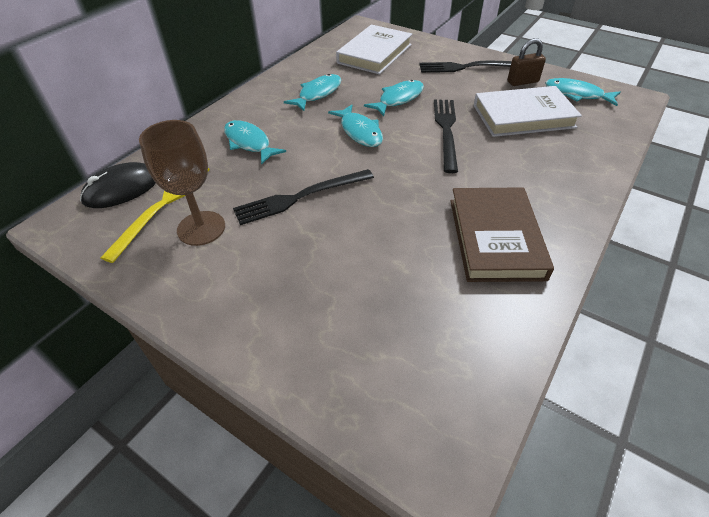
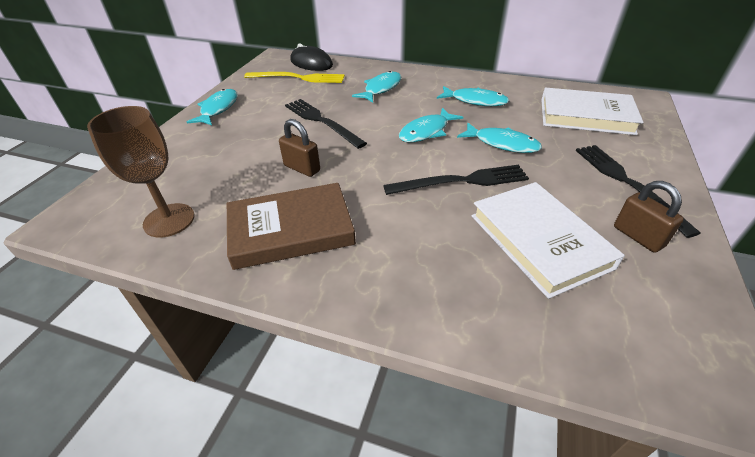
camera: 75 degrees right, 5 degrees down
(201, 228) = (279, 94): brown goblet -> brown goblet (169, 220)
(394, 222) = (302, 168): none -> brown padlock
(576, 94) = (656, 301): turquoise fish -> turquoise fish (218, 109)

